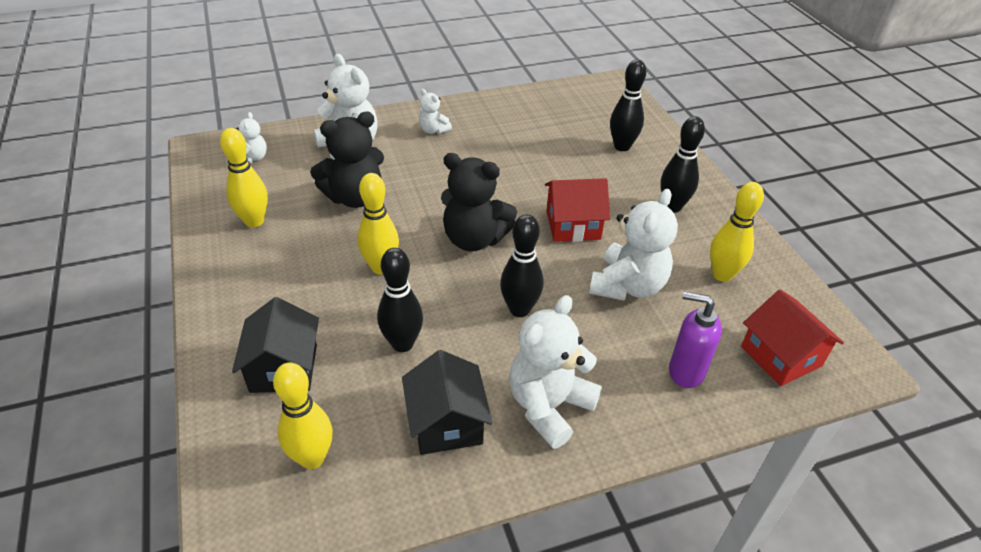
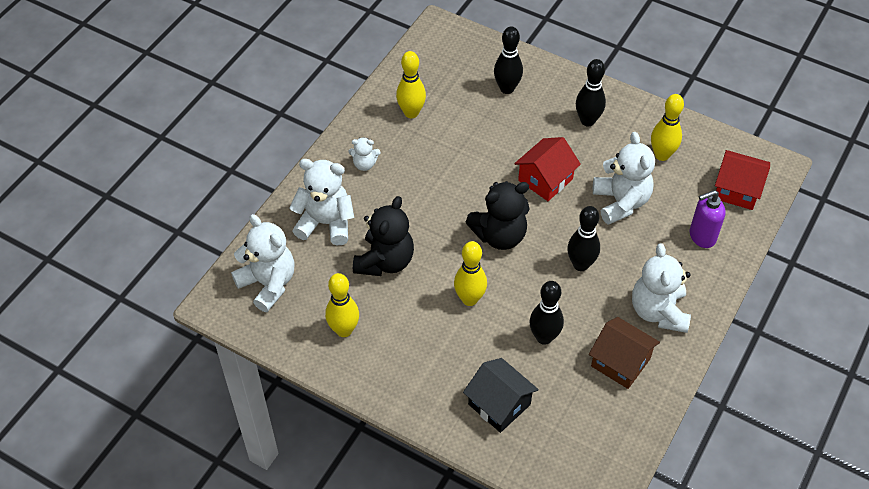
camera: 40 degrees left, 10 degrees up
(253, 158) = (268, 284): white teddy bear -> white teddy bear, size x1.96
(312, 458) = (579, 435): yellow bowling pin -> yellow bowling pin (411, 113)
(446, 423) = (620, 362): black house -> brown house

